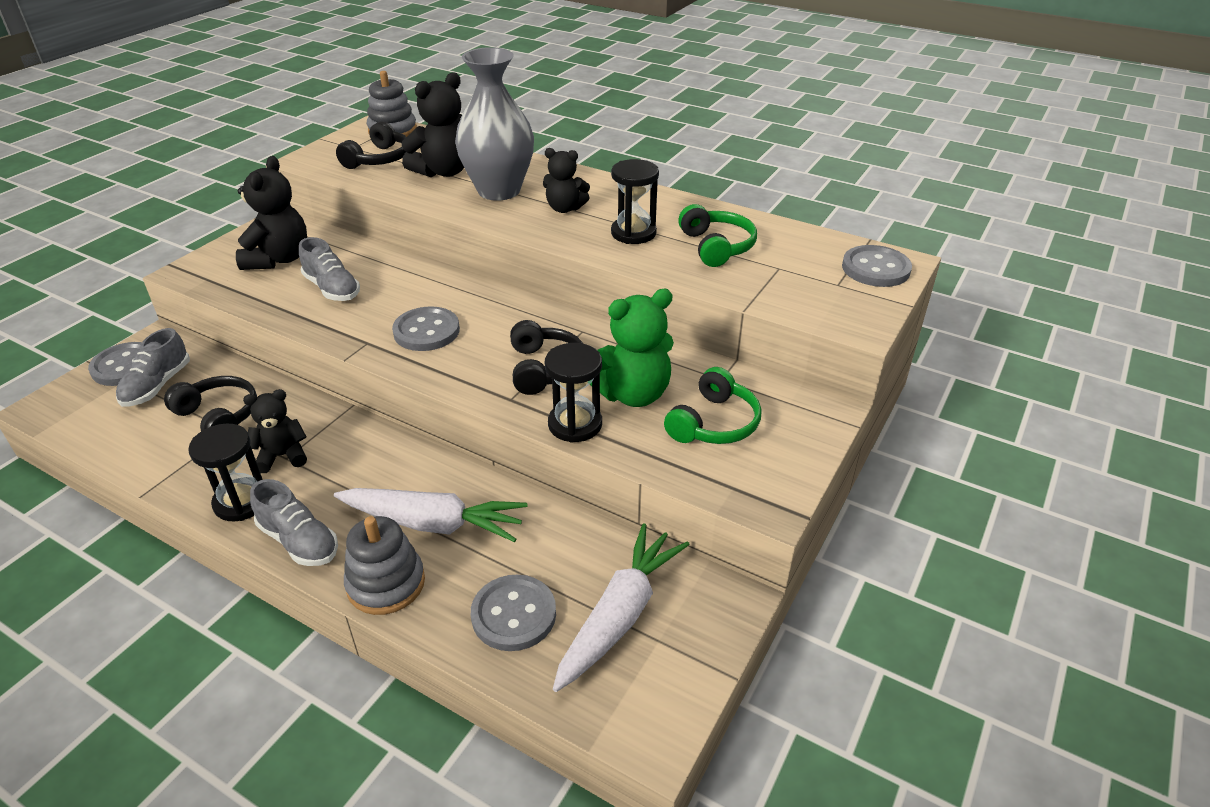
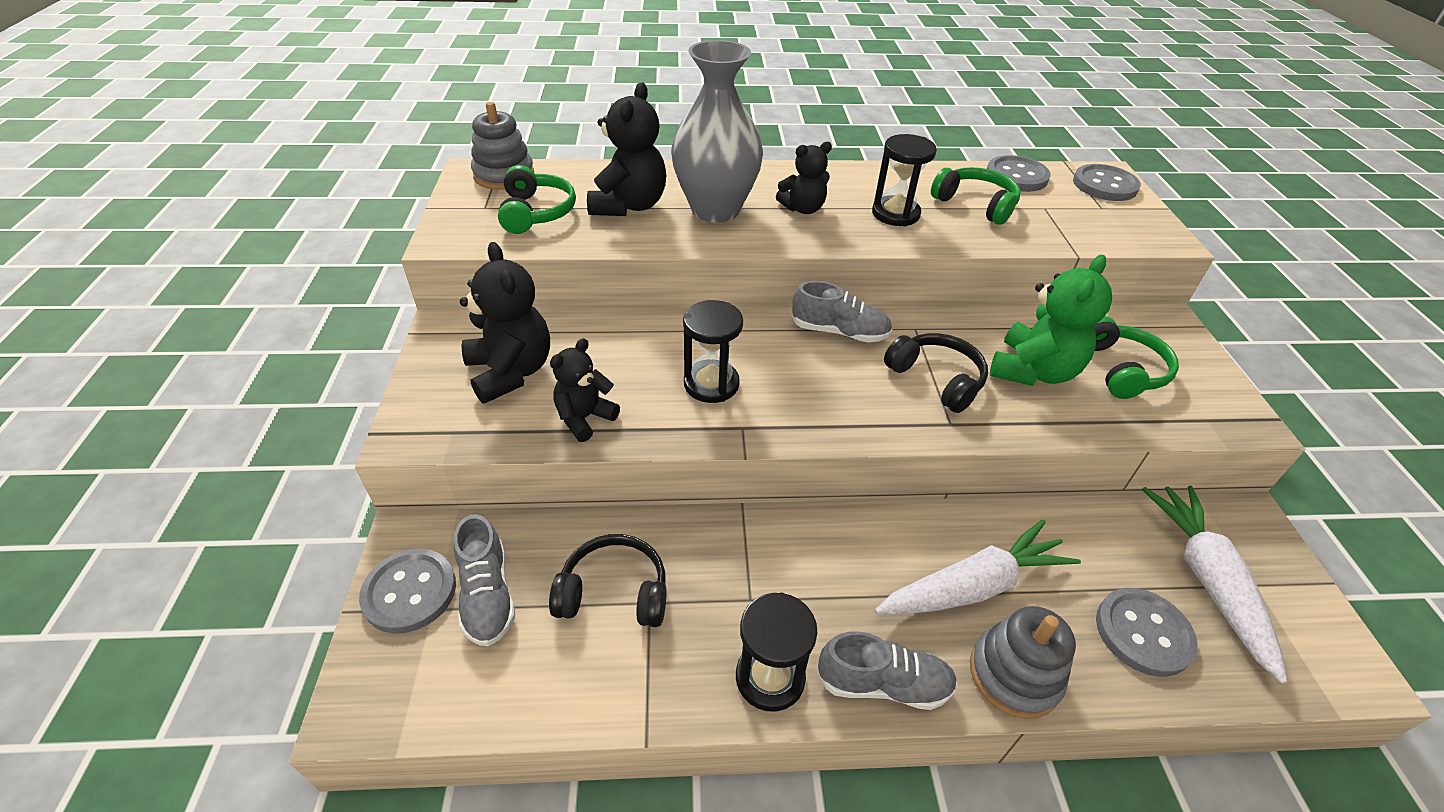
camera: 35 degrees left, 5 degrees up
(282, 456) = (744, 599): black teddy bear -> black teddy bear (584, 418)
(332, 289) = (622, 382): grey shoe -> grey shoe (839, 332)
(379, 159) = (536, 212): black headphones -> green headphones
(426, 331) = (783, 389): grey button -> grey button (1016, 176)
(575, 424) = (1033, 422): black hourglass -> black hourglass (711, 384)

